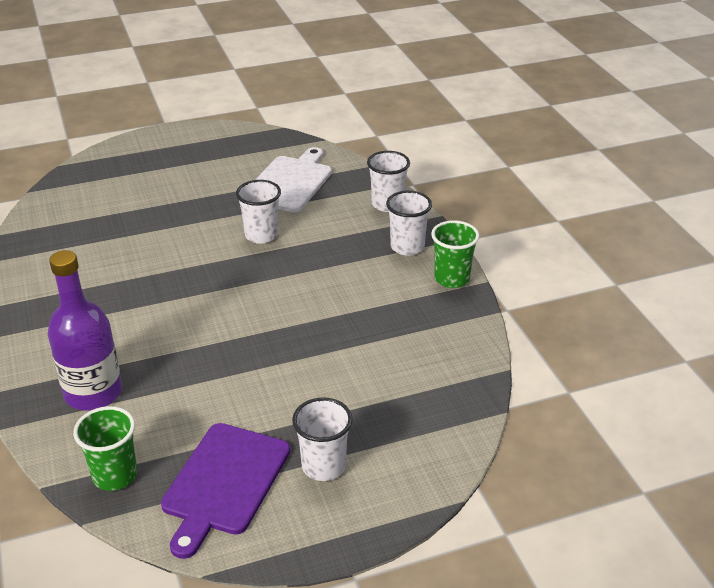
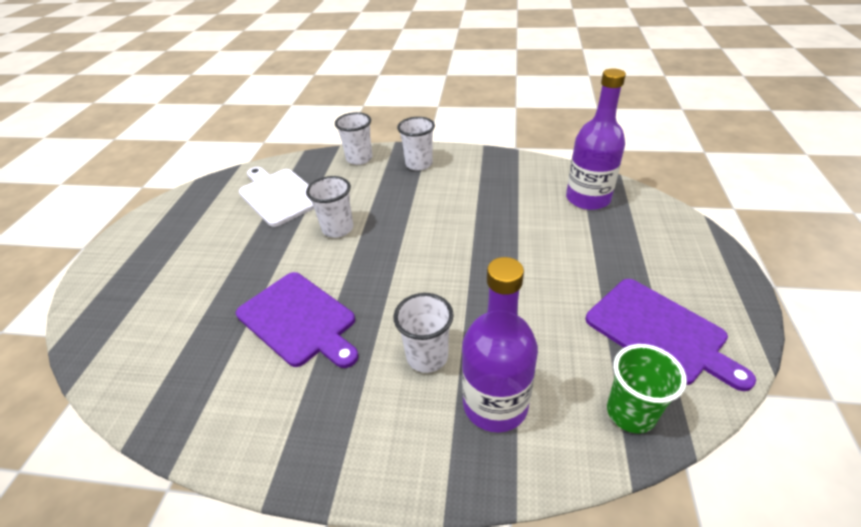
camera: 60 degrees left, 5 degrees up
(136, 260) = (299, 320): none -> purple cutting board
(323, 466) = (653, 268): white cup -> white cup (427, 356)
(428, 392) = (588, 198): none -> purple bottle
(452, 278) = (470, 156): green cup -> none

